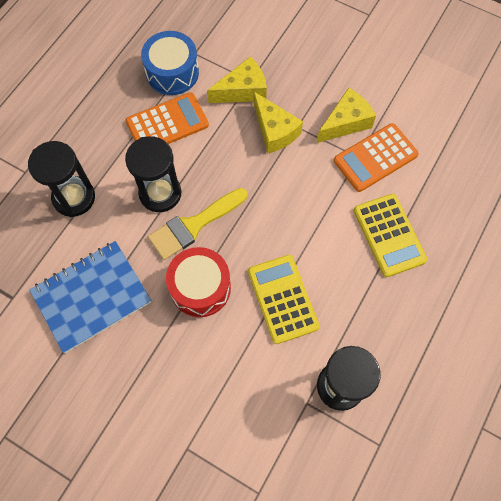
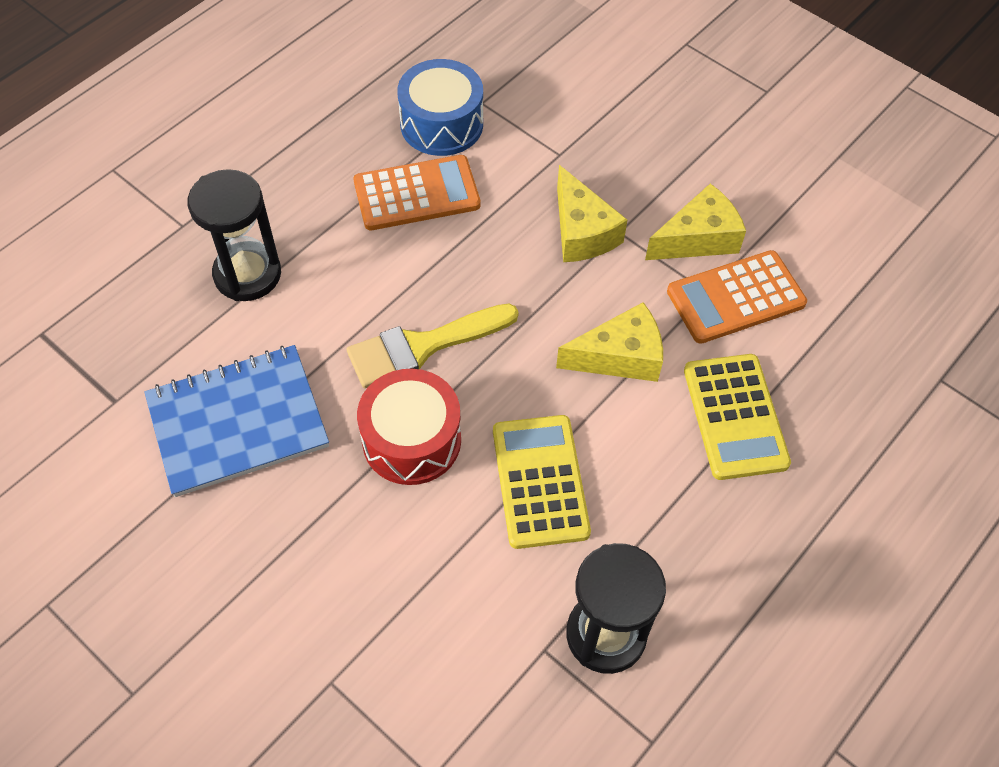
camera: 10 degrees right, 10 degrees down
(160, 193) = (381, 291): black hourglass -> none
(243, 90) = (545, 166): yellow cheese -> yellow cheese (620, 357)

